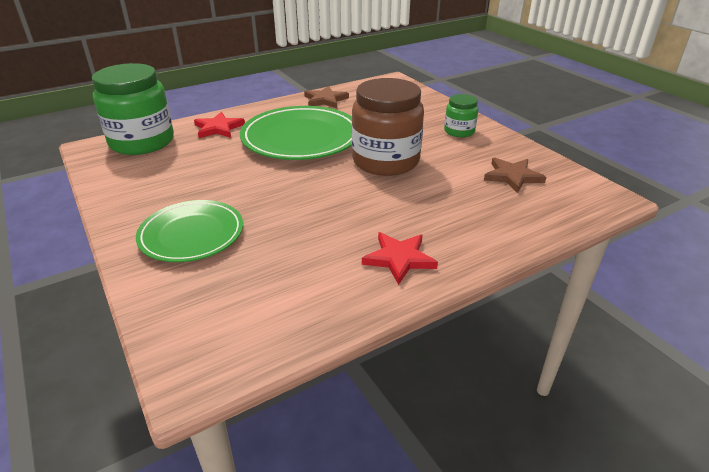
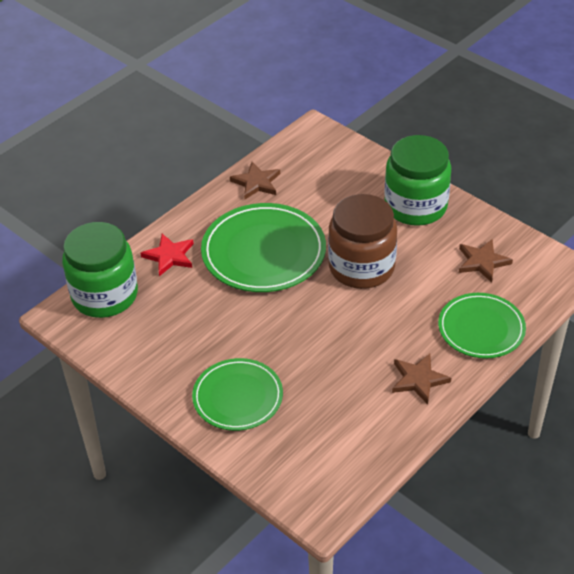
camera: 15 degrees left, 10 degrees up
(399, 258) = (418, 379): red star -> brown star
(459, 131) = (415, 206): green jar -> green jar, size x1.99
(492, 227) = (481, 328): none -> green plate

